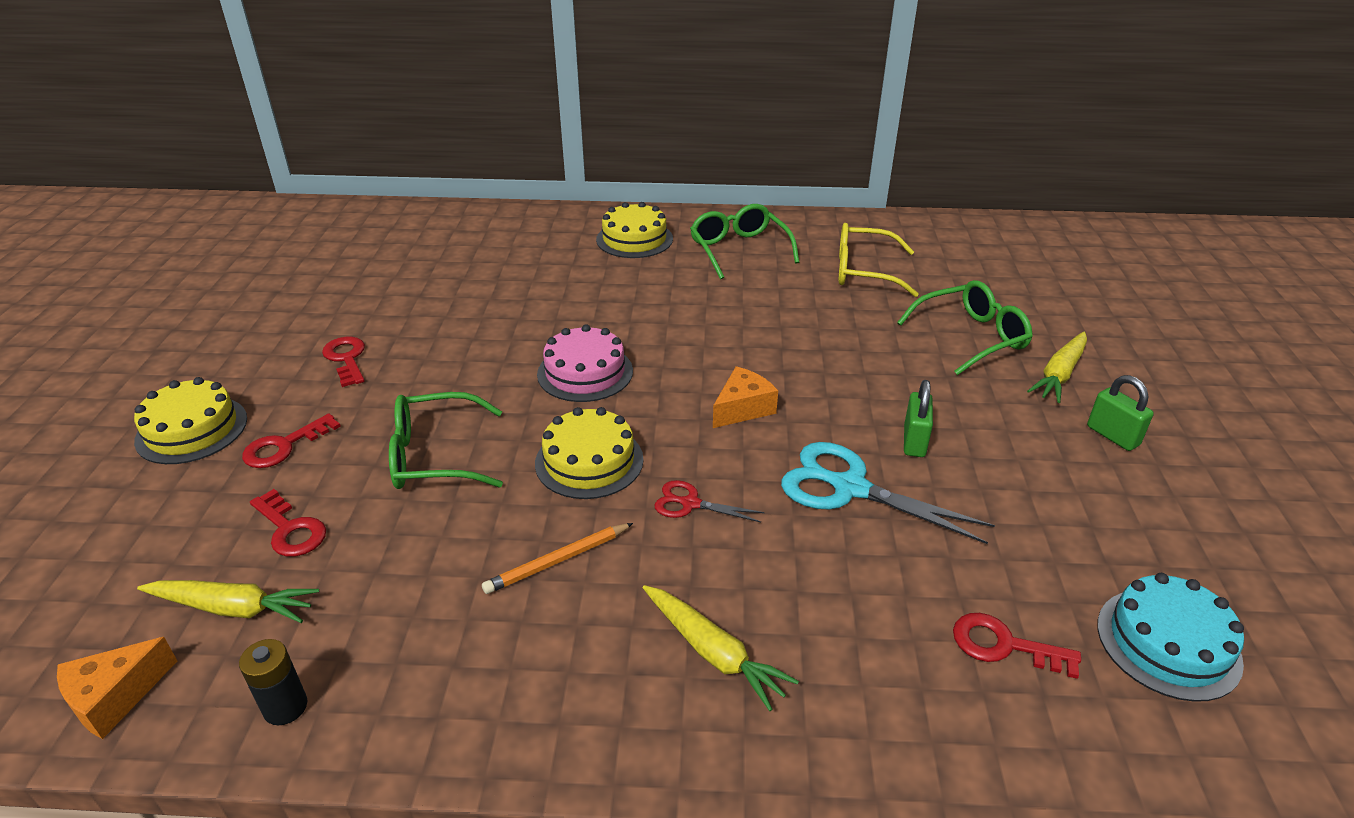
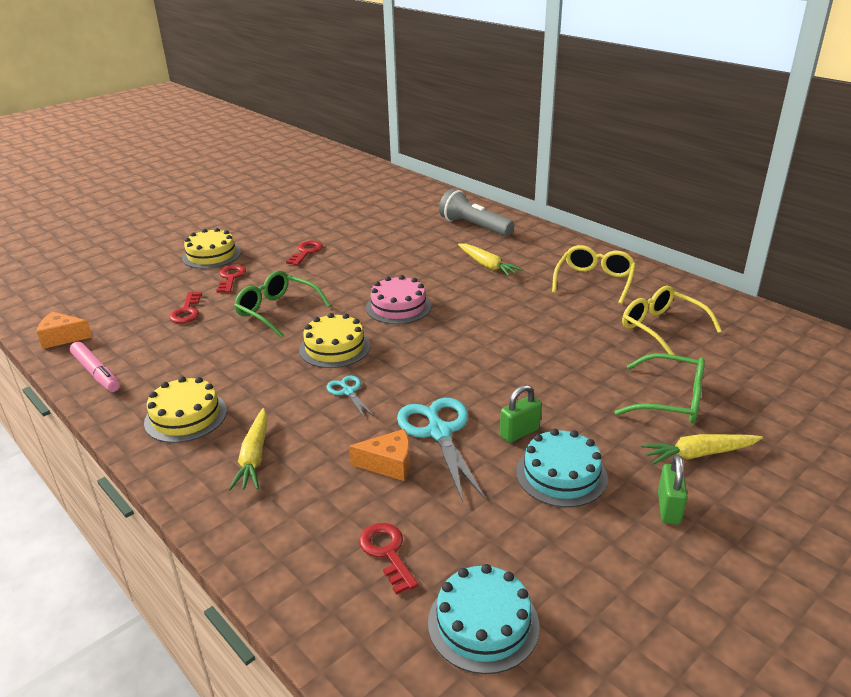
camera: 45 degrees right, 5 degrees down
(233, 608) = (131, 329): yellow carrot -> yellow carrot (487, 265)
(284, 446) = (231, 278): red key -> red key turned 90 degrees clockwise
(285, 707) = (96, 373): black battery -> pink marker
(521, 238) = (474, 226): none -> grey flashlight
(557, 561) = (255, 381): orange pencil -> none
(634, 239) = (537, 250): yellow cake -> yellow cake (186, 416)
(690, 504) = (348, 392): red scissors -> turquoise scissors
(739, 250) = (594, 281): green glasses -> yellow glasses
(743, 408) = (449, 364): orange cheese -> orange cheese (389, 464)
(1005, 459) = (561, 474): none -> turquoise cake

